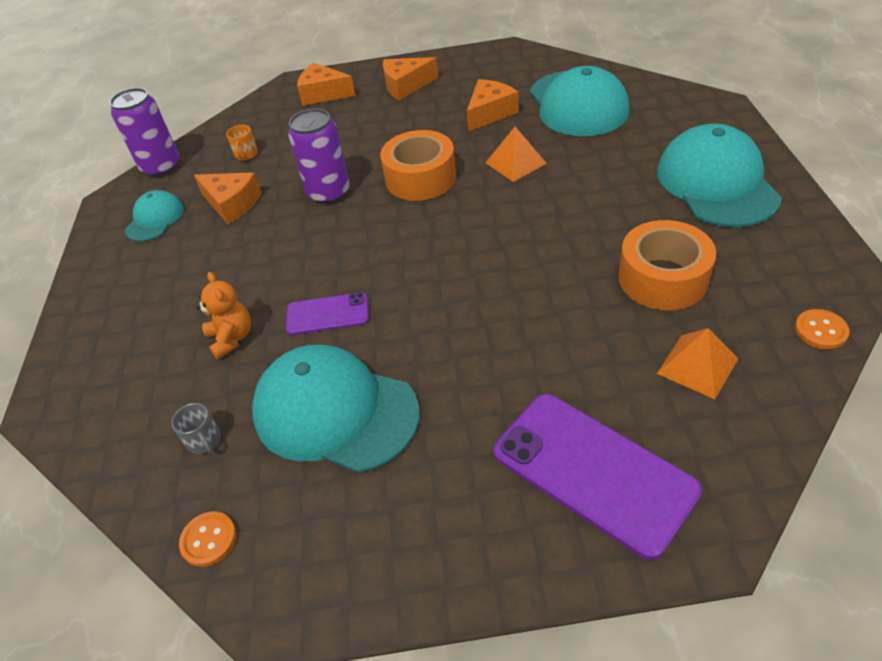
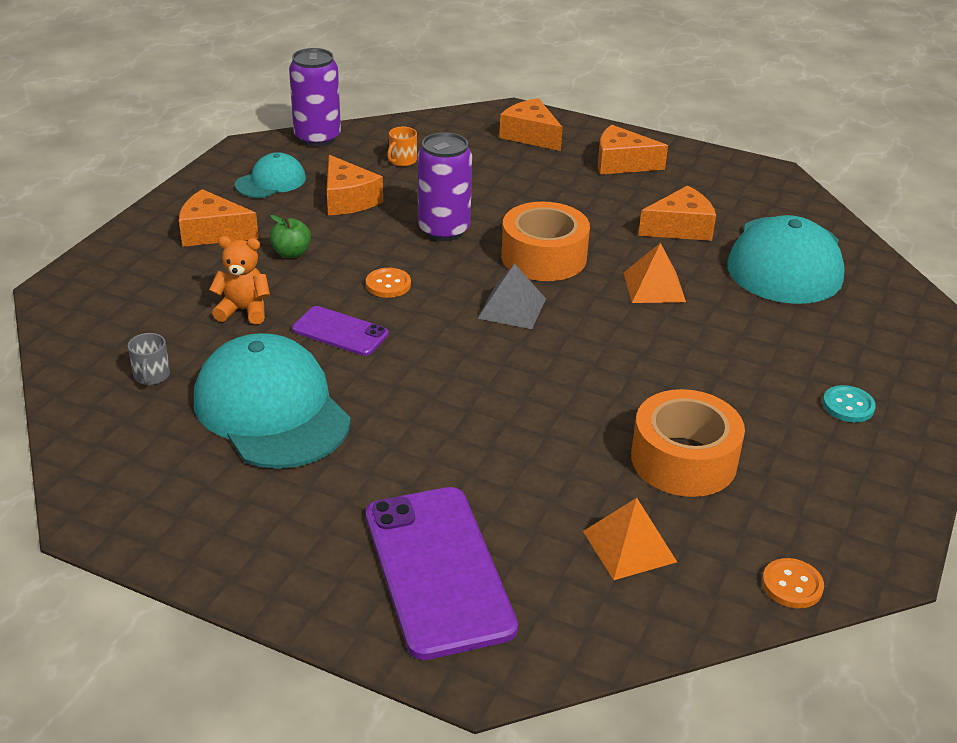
camera: 25 degrees right, 10 degrees down
(143, 285) = (212, 232): none -> orange cheese
(209, 540) = (92, 446): orange button -> orange button (388, 284)
(227, 270) = (291, 253): none -> green apple
(232, 338) = (244, 310): orange teddy bear -> orange teddy bear turned 90 degrees counterclockwise
(436, 228) = (512, 308): none -> grey pyramid
(716, 183) = (848, 406): turquoise cap -> turquoise button

